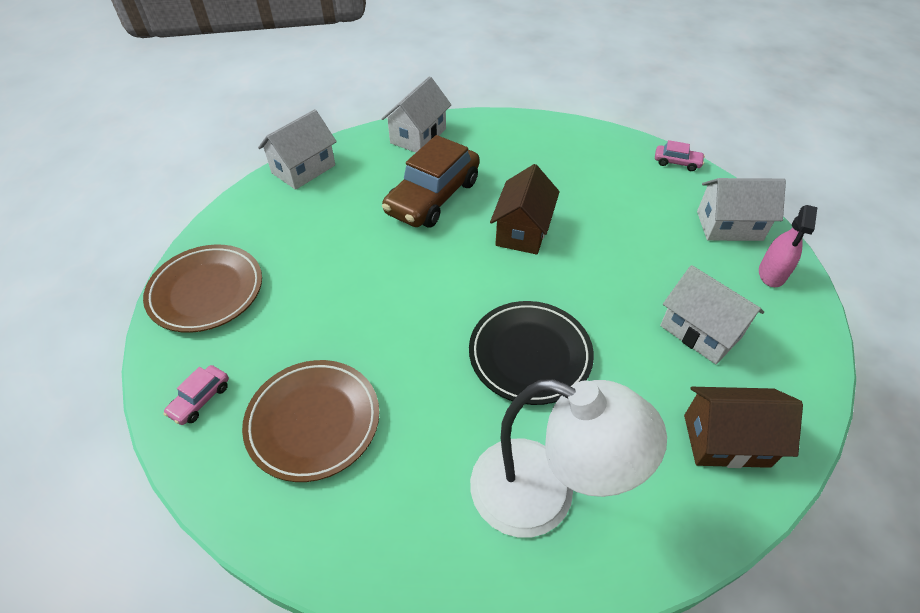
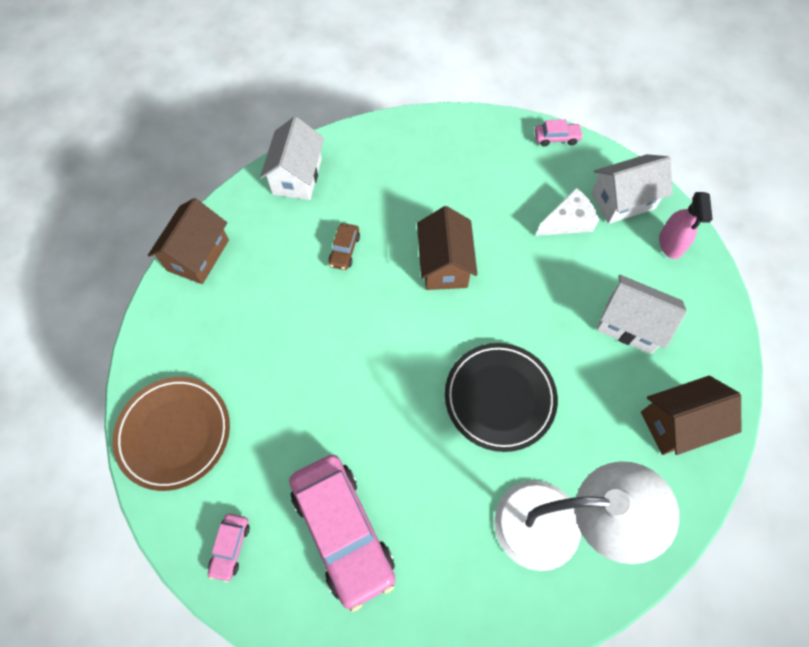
camera: 20 degrees left, 15 degrees up
(303, 169) = (198, 255): white house -> brown house
(313, 422) = (343, 531): brown plate -> pink car
(433, 197) = (344, 250): brown car -> brown car, size x0.43
(663, 228) = (568, 221): none -> white cheese

